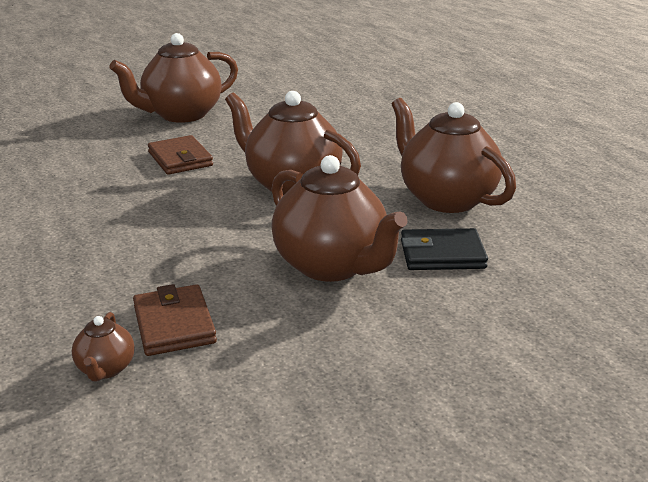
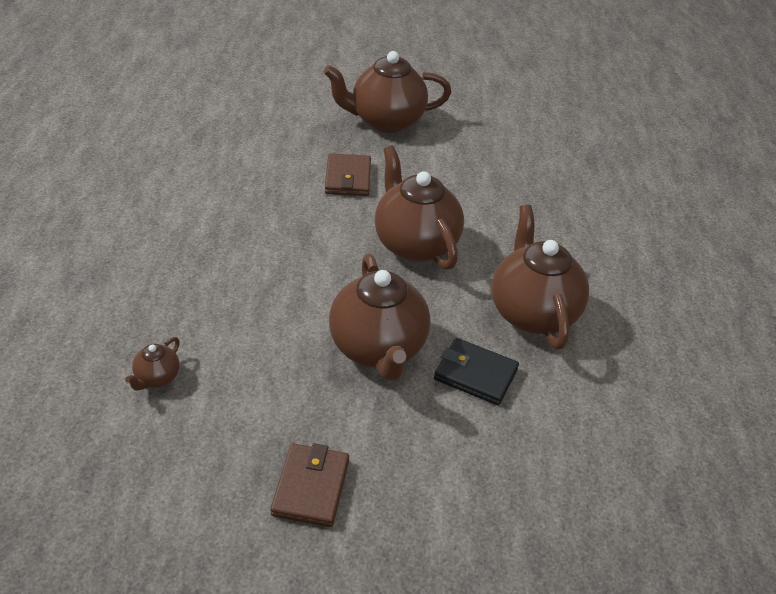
camera: 25 degrees right, 15 degrees up
(174, 324) = (225, 357): brown wallet -> brown wallet (310, 487)

